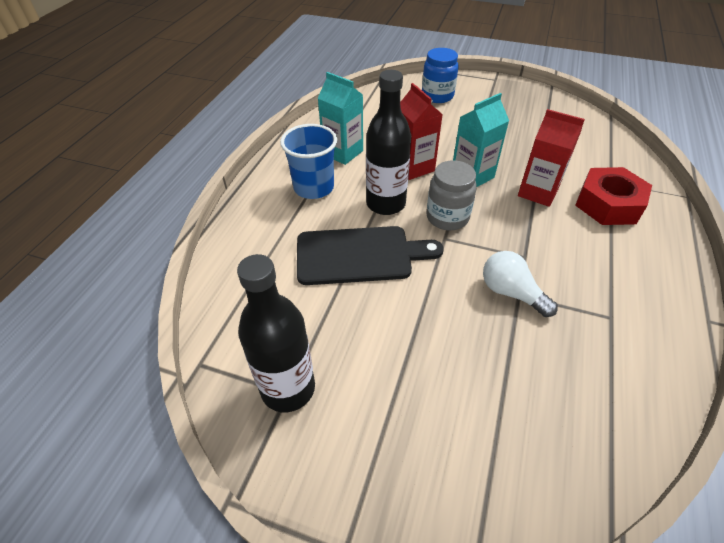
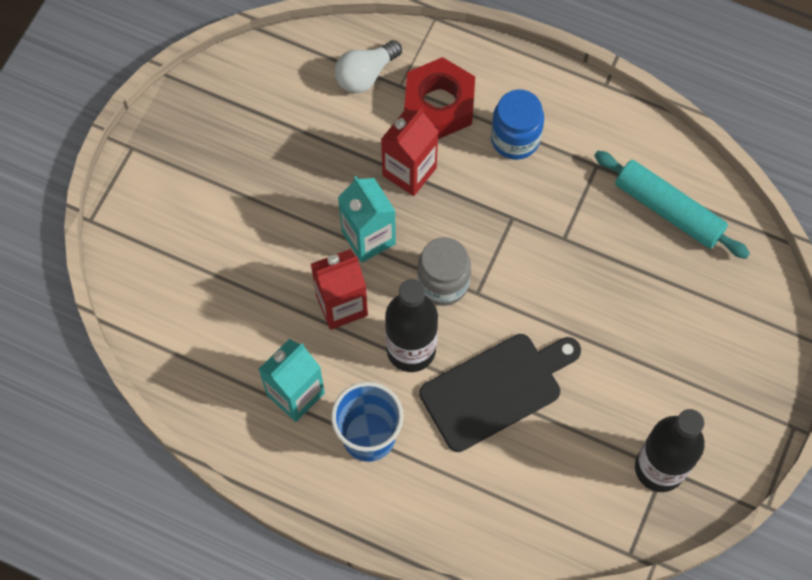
camera: 85 degrees left, 20 degrees up
(359, 255) = (496, 389): black cutting board -> black cutting board turned 60 degrees clockwise
(437, 96) = (166, 242): blue jar -> blue jar (515, 139)
(511, 292) = (560, 245): white light bulb -> white light bulb (365, 75)
(591, 387) = (668, 210): none -> turquoise rolling pin

